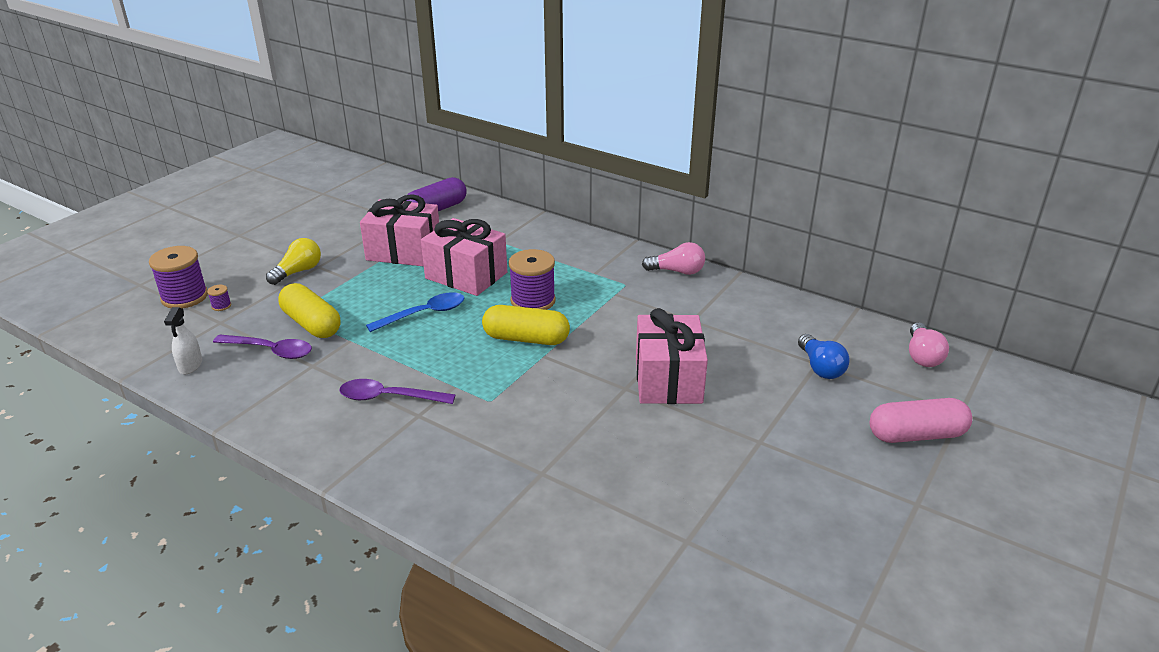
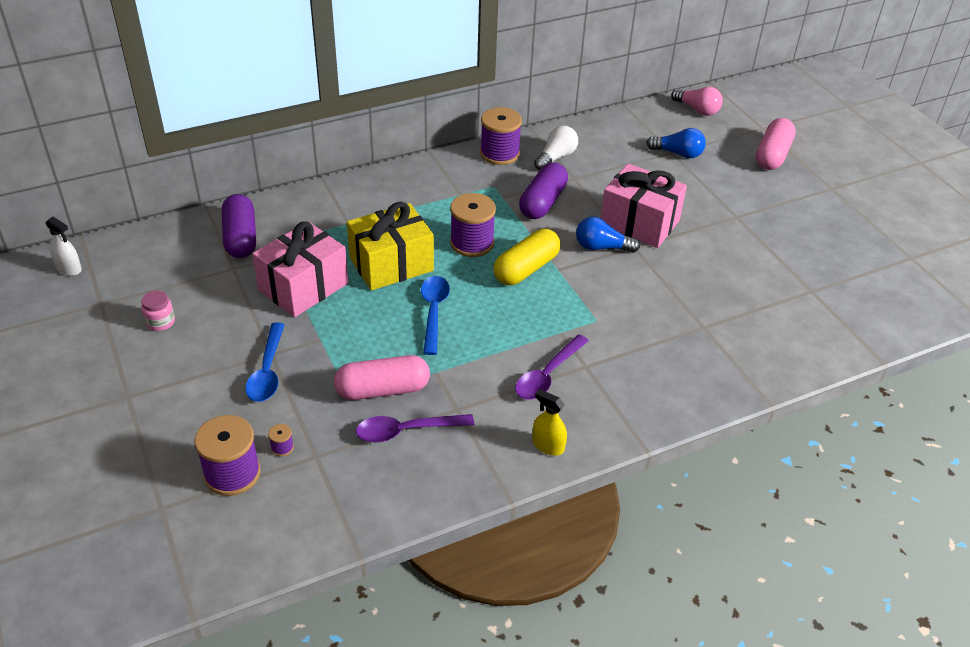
camera: 60 degrees left, 10 degrees up
(190, 365) = (382, 497): white spray bottle -> white spray bottle (69, 268)
(270, 351) = (406, 431): purple spoon -> purple spoon turned 150 degrees counterclockwise
(296, 427) = (548, 445): none -> yellow spray bottle
(298, 272) = (267, 371): yellow light bulb -> blue spoon
(311, 324) = (382, 389): yellow capsule -> pink capsule
(320, 217) = (160, 322): none -> pink jar
(466, 275) = (391, 264): pink gift -> yellow gift
(603, 369) = (601, 247): none -> blue light bulb
(633, 316) = (542, 202): none -> purple capsule
(677, 271) = (499, 154): pink light bulb -> purple spool
(712, 300) = (556, 157): none -> white light bulb

